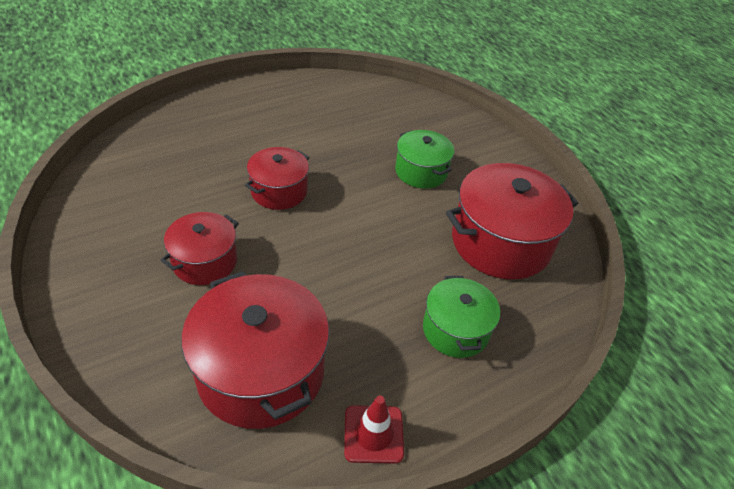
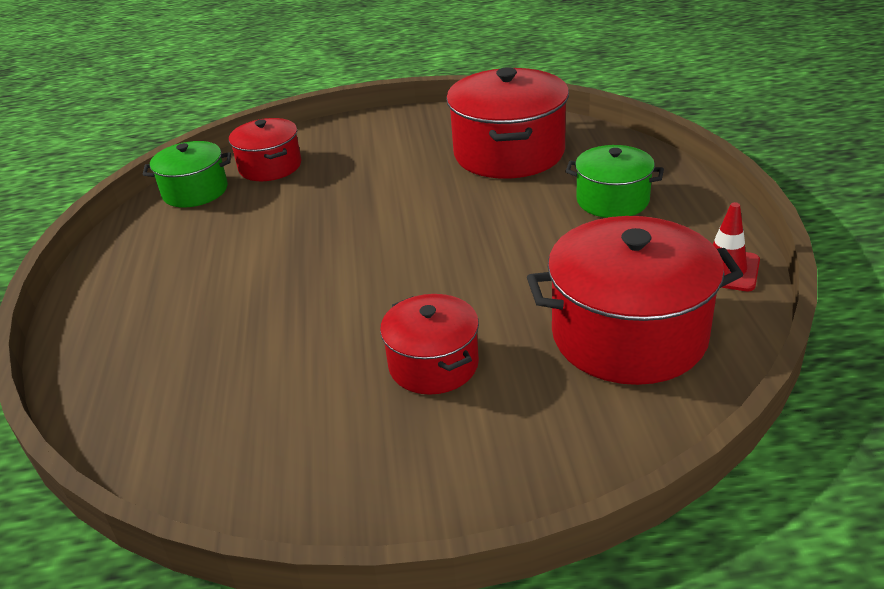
camera: 60 degrees left, 10 degrees down
(279, 191) = (337, 286): red pot -> red pot (270, 166)
(421, 171) = (373, 178): green pot -> green pot (195, 191)

